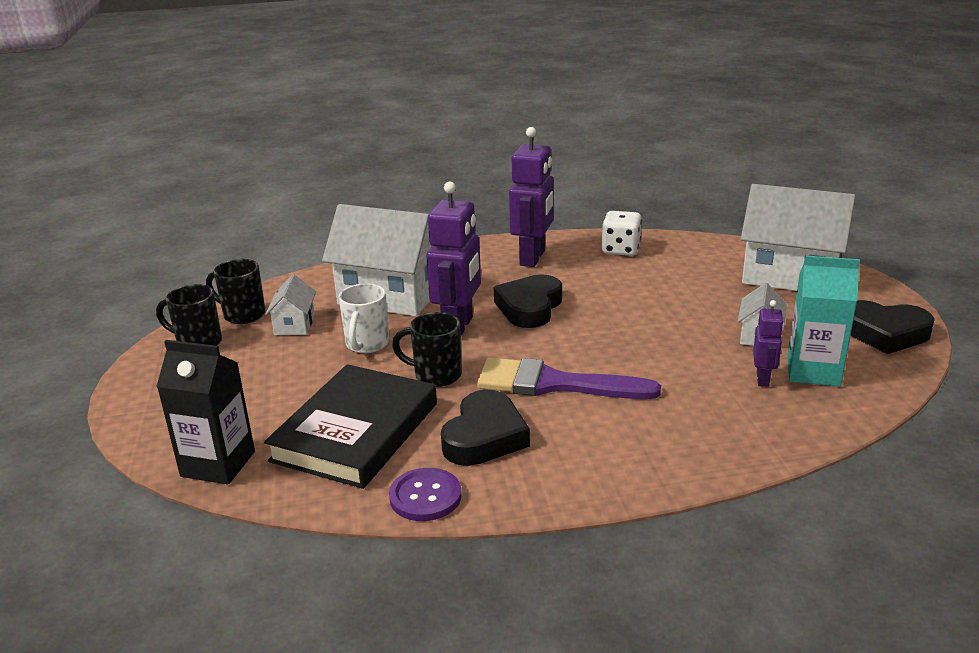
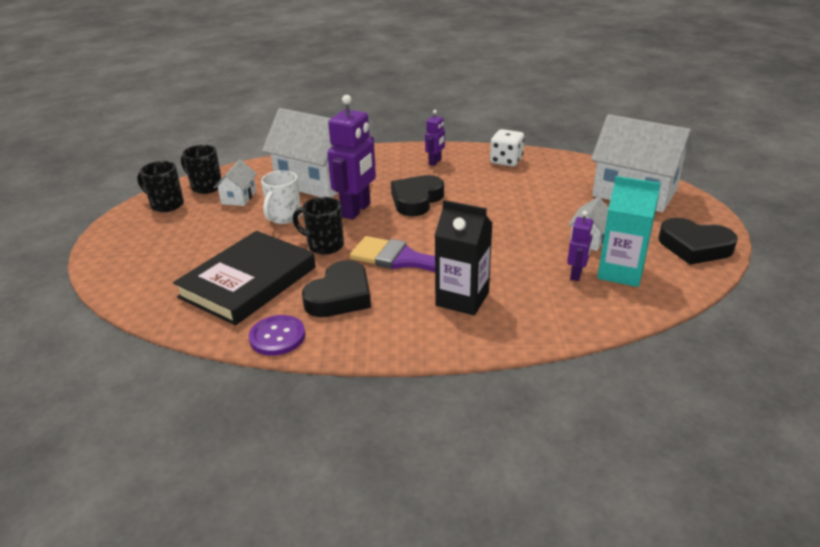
camera: 10 degrees right, 5 degrees up
(218, 464) = (142, 295): black carton -> black carton (462, 299)
(533, 258) = (435, 162): purple robot -> purple robot, size x0.52

